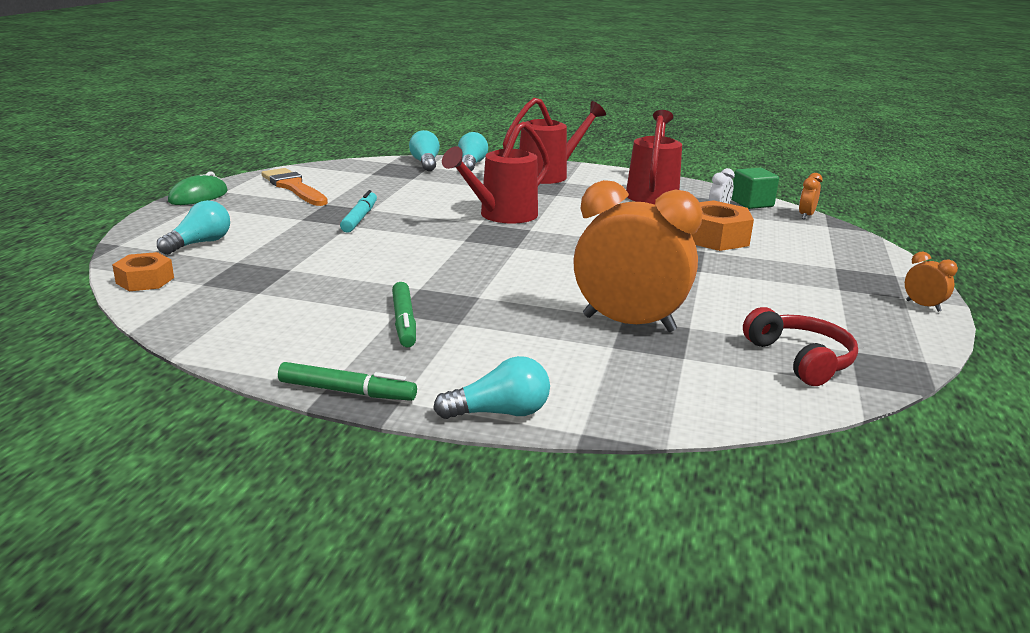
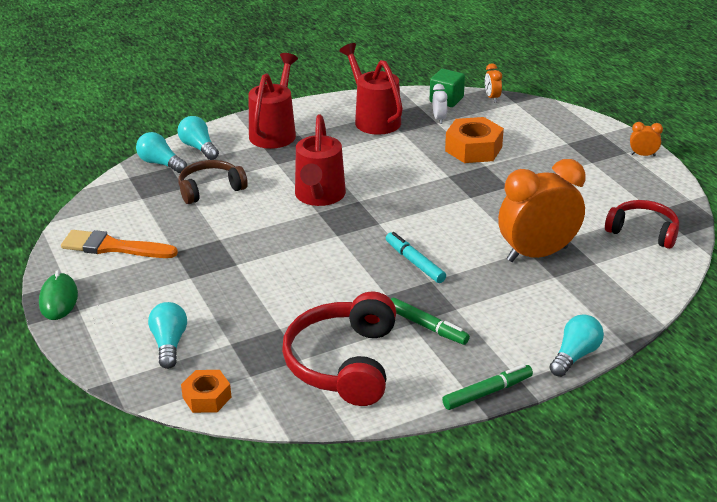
camera: 40 degrees left, 10 degrees up
(282, 310) = (343, 363): none -> red headphones
(360, 218) = (230, 253): turquoise marker -> turquoise marker (414, 262)
(428, 185) = (210, 189): none -> brown headphones

